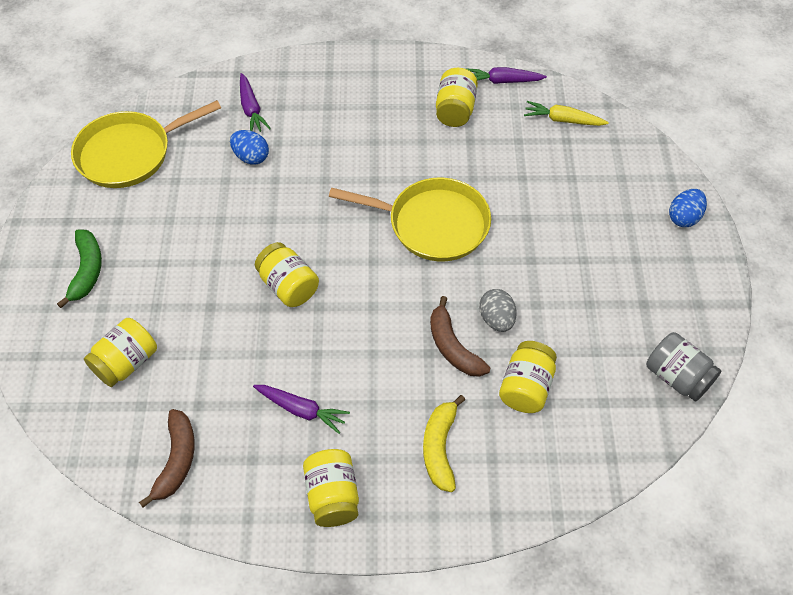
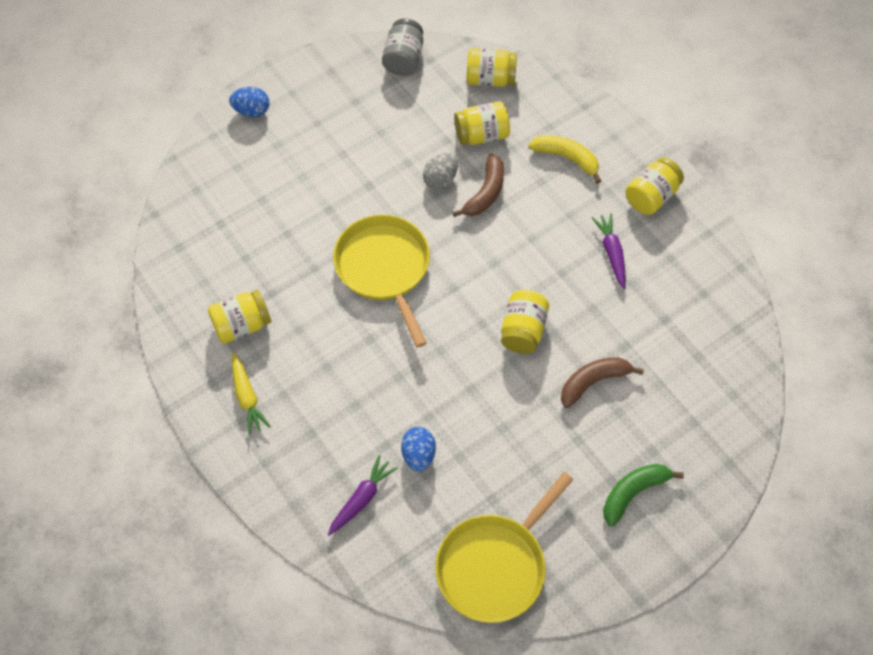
camera: 125 degrees left, 5 degrees up
(126, 362) = (678, 393): yellow jar -> yellow jar (490, 79)
(129, 154) = (494, 566): yellow pan -> yellow pan turned 105 degrees clockwise
(176, 460) = (712, 302): brown banana -> brown banana (593, 382)
(440, 447) = (567, 158): yellow banana -> yellow banana turned 120 degrees counterclockwise
(502, 81) = (177, 308): purple carrot -> none
(563, 120) = (197, 237): yellow carrot -> yellow carrot (247, 397)

